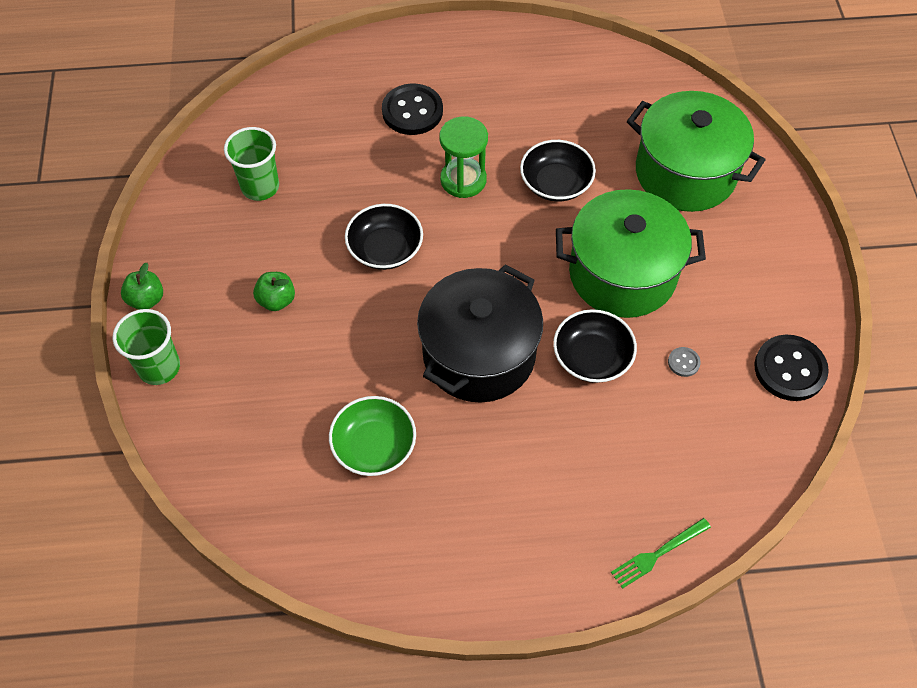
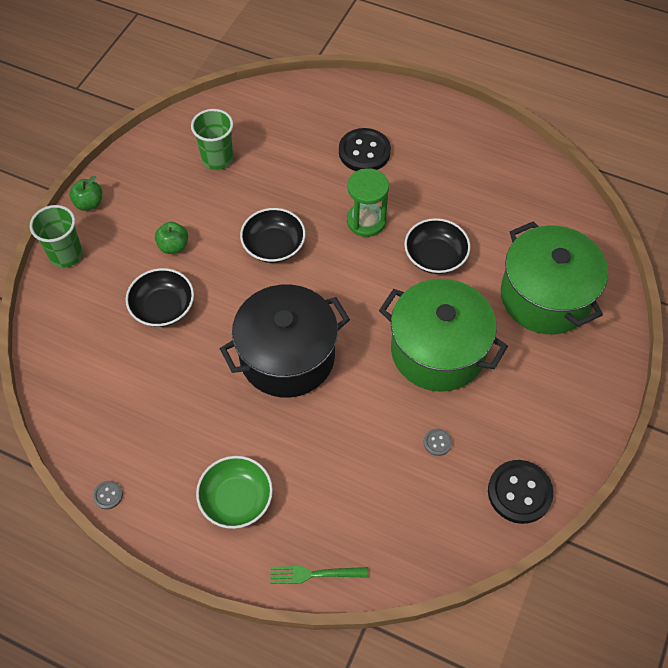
camera: 30 degrees right, 0 degrees up
(374, 446) = (168, 384): green bowl -> green bowl (236, 499)
(391, 596) = (108, 495): none -> grey button
(592, 357) = (369, 402): black bowl -> black bowl (163, 307)

